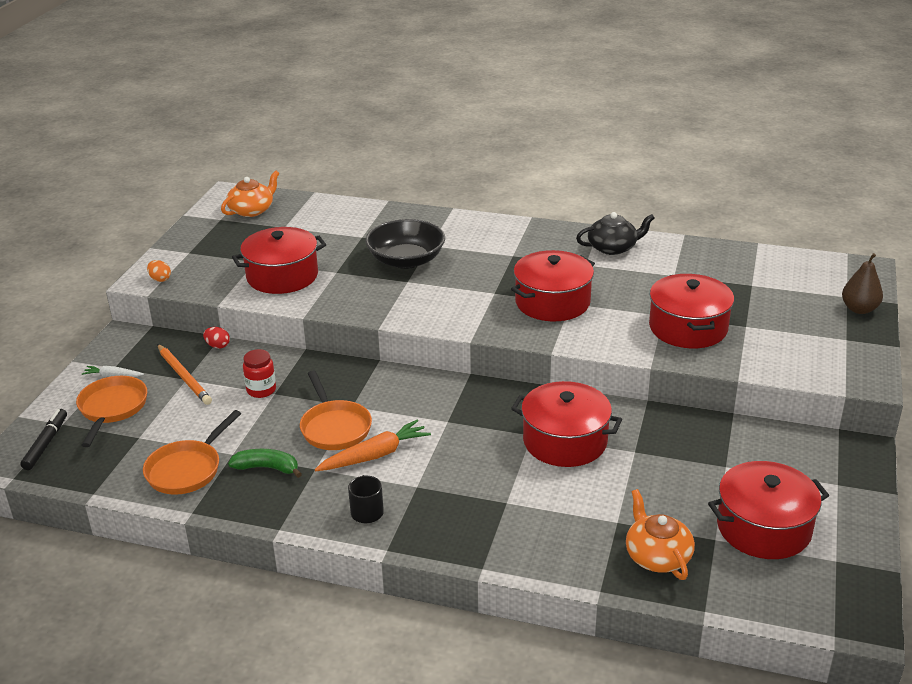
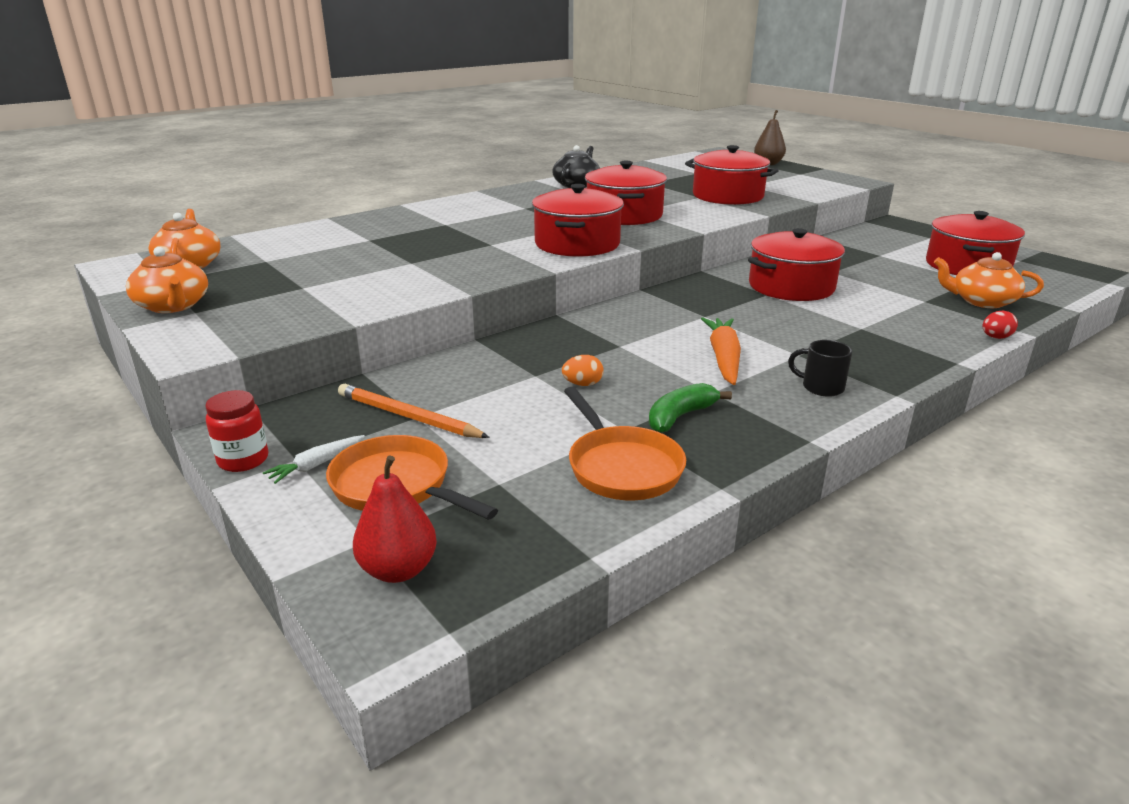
camera: 55 degrees left, 5 degrees down
(46, 444) = (398, 570): black marker -> red pear
(160, 279) = (217, 340): orange egg -> orange egg (582, 384)
(183, 376) = (408, 416): orange pencil -> orange pencil turned 150 degrees counterclockwise
(190, 242) = (173, 306): none -> orange teapot
(218, 346) = (380, 380): red egg -> red egg (995, 337)
(261, 390) = (517, 380): red jar -> red jar (243, 460)
(282, 276) = (365, 283): red pot -> red pot (577, 244)
(334, 427) = (648, 363): orange pan -> none
(406, 260) = (453, 236): black bowl -> none

